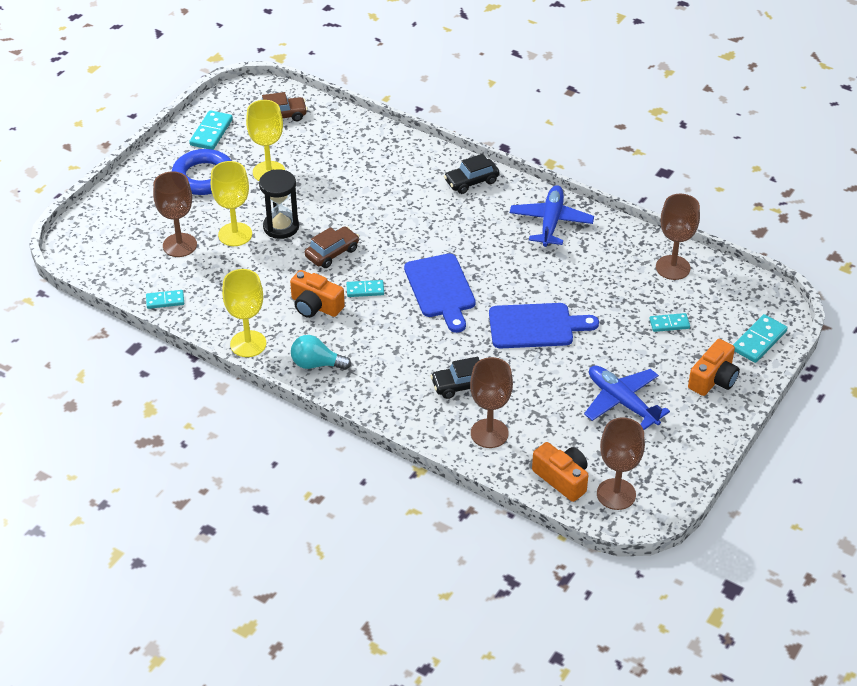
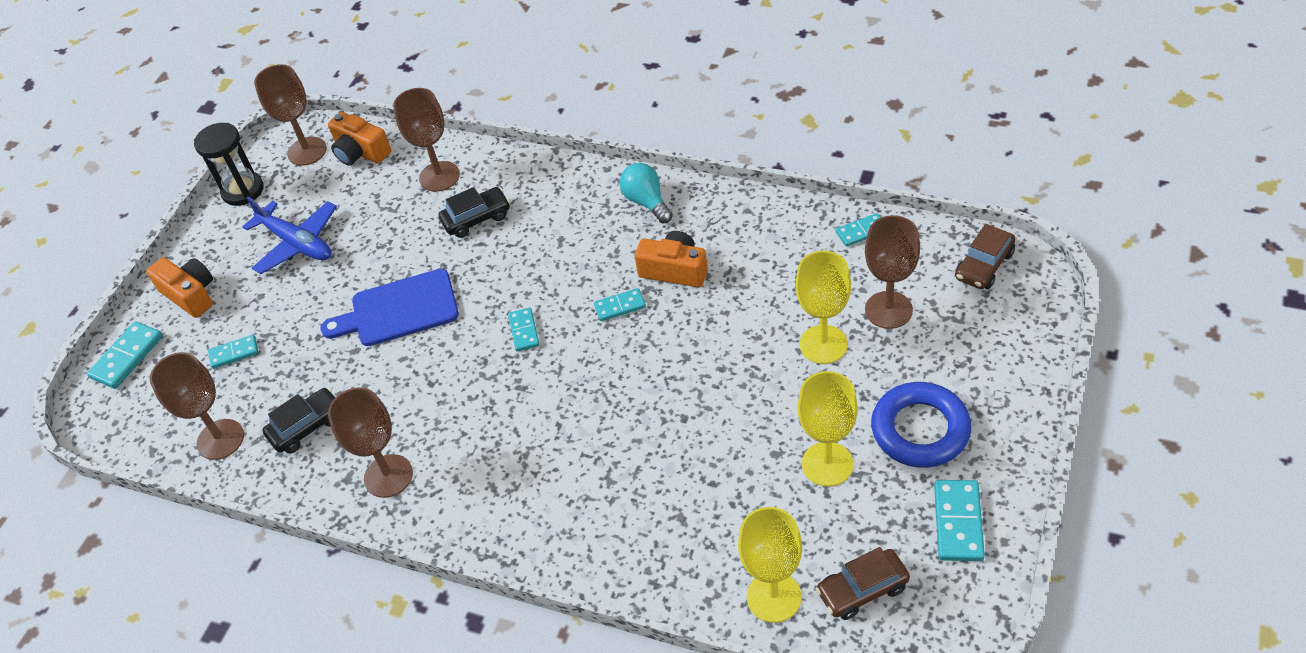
camera: 175 degrees right, 5 degrees up
(248, 344) = (735, 205): yellow goblet -> yellow goblet (774, 597)
(281, 227) = (766, 372): black hourglass -> black hourglass (243, 190)
(316, 364) = (647, 202): turquoise light bulb -> turquoise light bulb turned 120 degrees counterclockwise
(332, 253) = (680, 349): brown car -> brown car (984, 266)
(441, 289) = (524, 331): blue cutting board -> turquoise domino
(471, 181) = (514, 524): black car -> black car (307, 427)
(551, 222) = (388, 476): blue plane -> brown goblet
(713, 379) = (190, 295): orange camera -> orange camera turned 105 degrees clockwise

